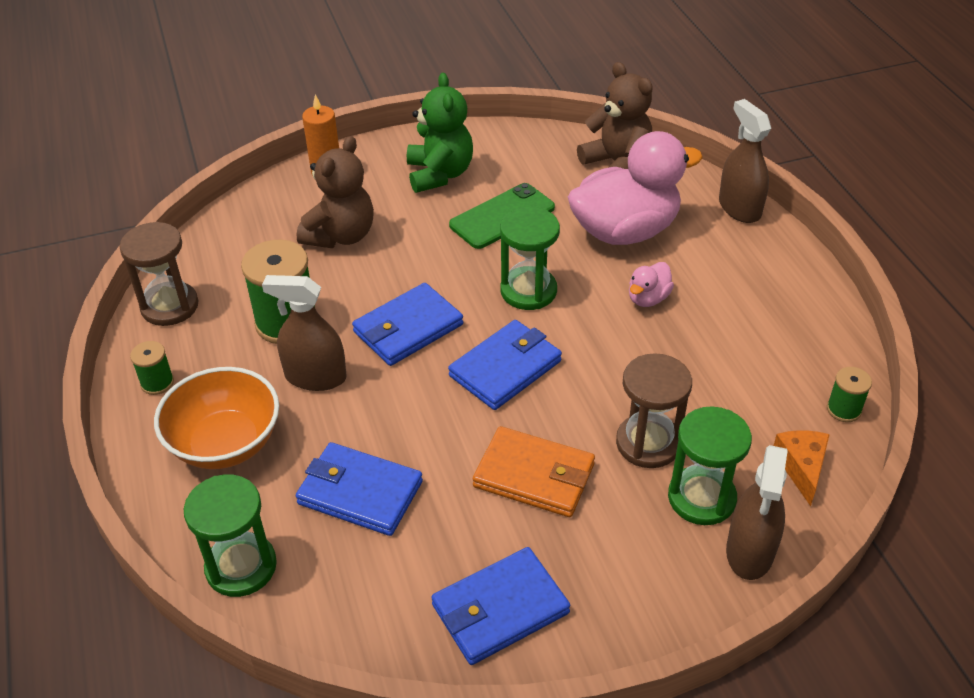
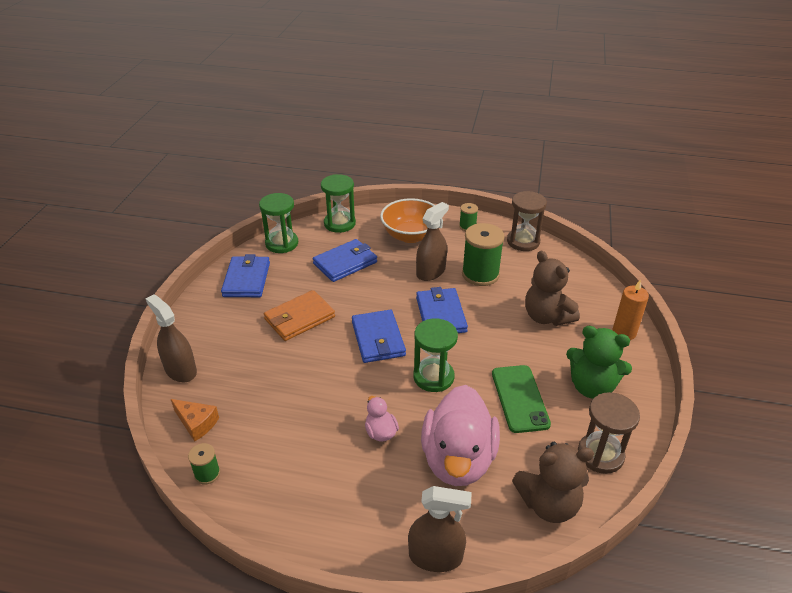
camera: 120 degrees right, 5 degrees down
(648, 443) = (276, 369): brown hourglass -> brown hourglass (600, 454)
(701, 498) = (225, 370): green hourglass -> green hourglass (282, 243)

